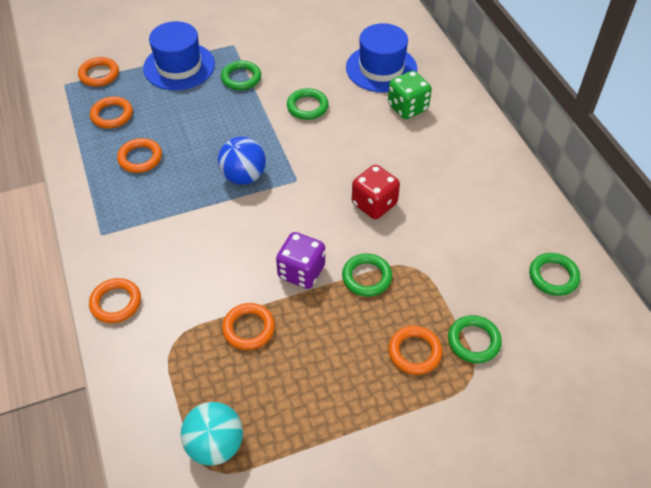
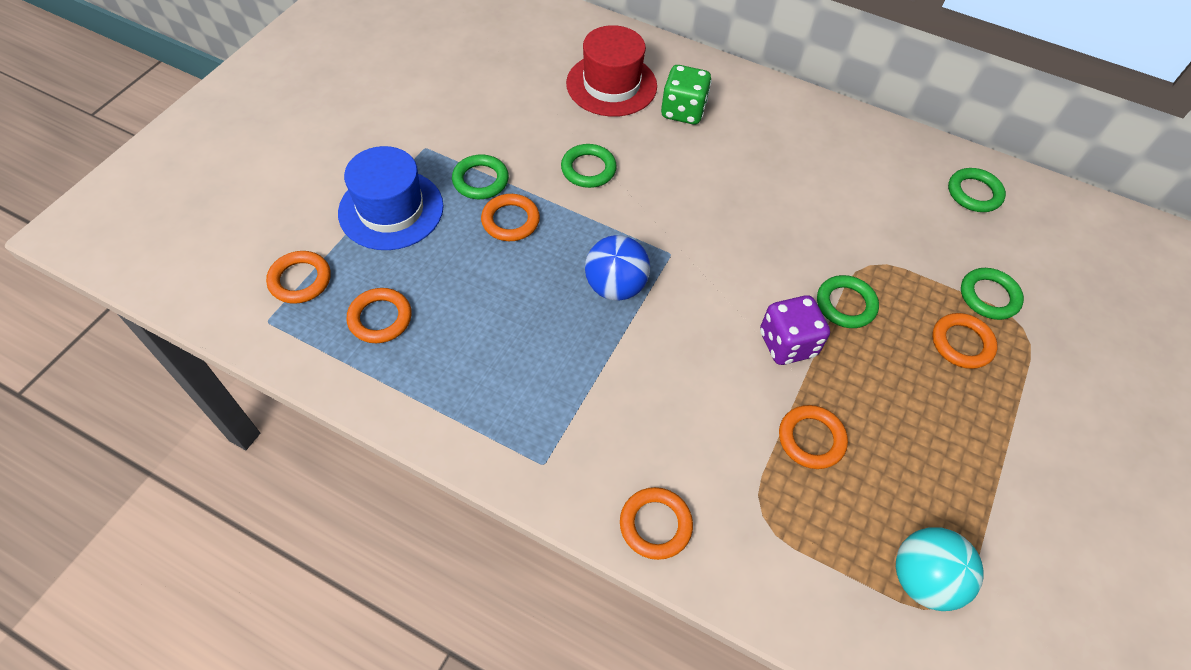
camera: 45 degrees left, 5 degrees up
(140, 158) = (478, 345): orange ring -> orange ring (510, 221)
(374, 204) = (768, 228): red dice -> none
(381, 68) = (611, 85): blue hat -> red hat

